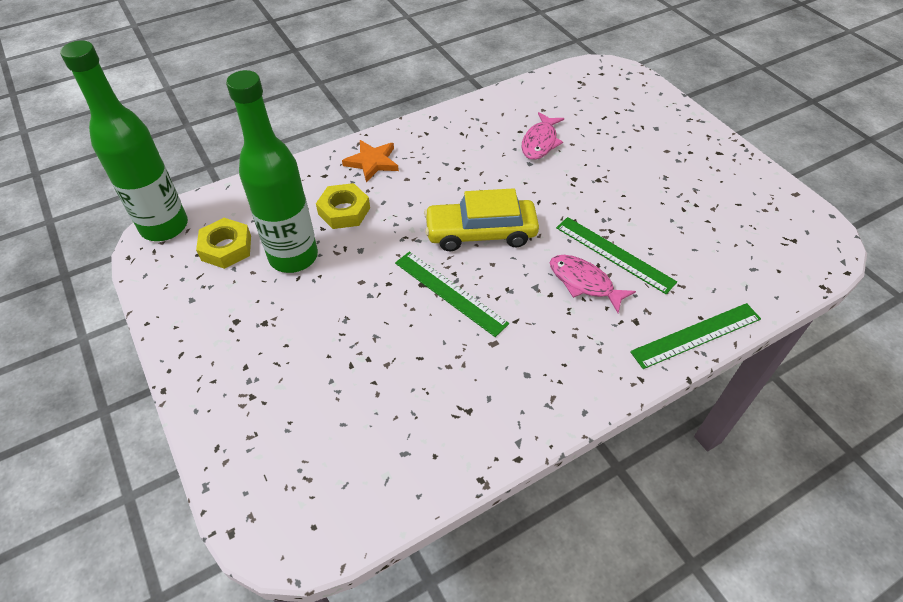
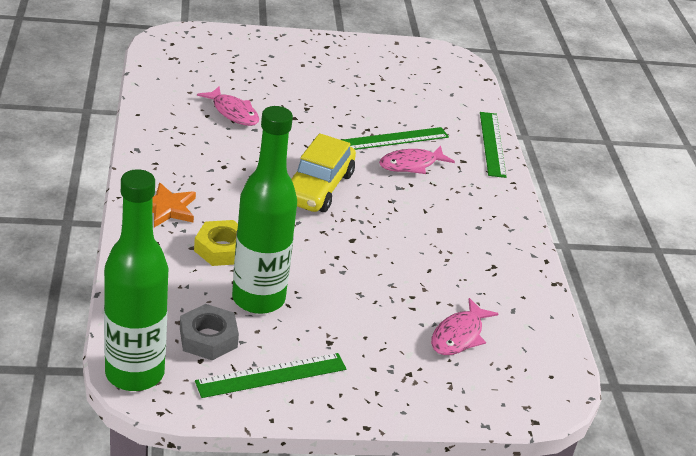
camera: 70 degrees left, 15 degrees down
(226, 248) = (208, 338): yellow nut -> grey nut
(331, 417) = (459, 335): none -> pink fish
(450, 292) = (372, 229): green ruler -> green ruler (271, 375)

